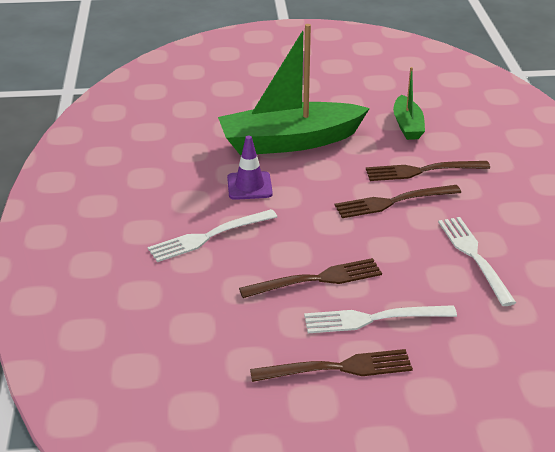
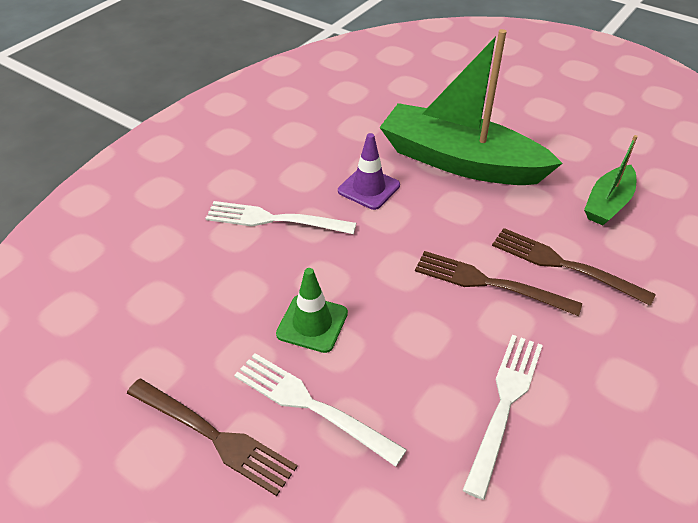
camera: 40 degrees right, 10 degrees up
(317, 279) = (312, 323): brown fork -> green traffic cone

